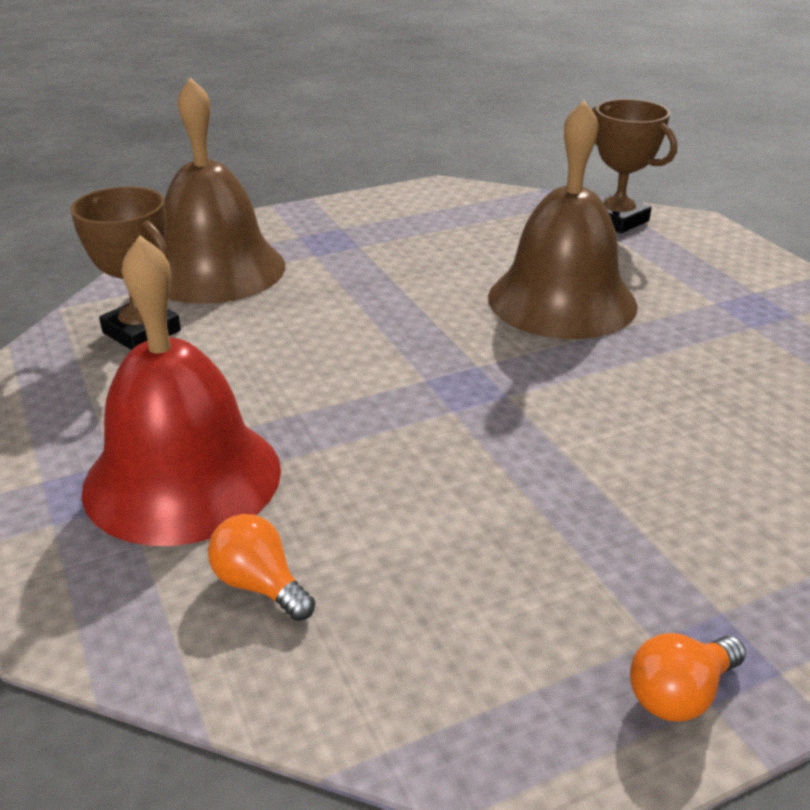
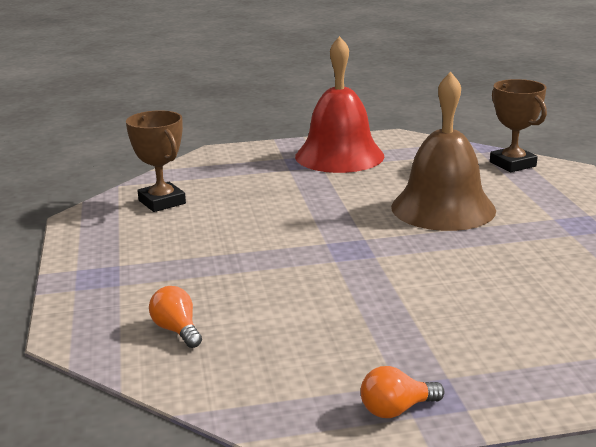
camera: 15 degrees right, 10 degrees down
(182, 477) = (155, 276): red bell -> red bell (339, 156)
(215, 269) = (221, 172): brown bell -> none

